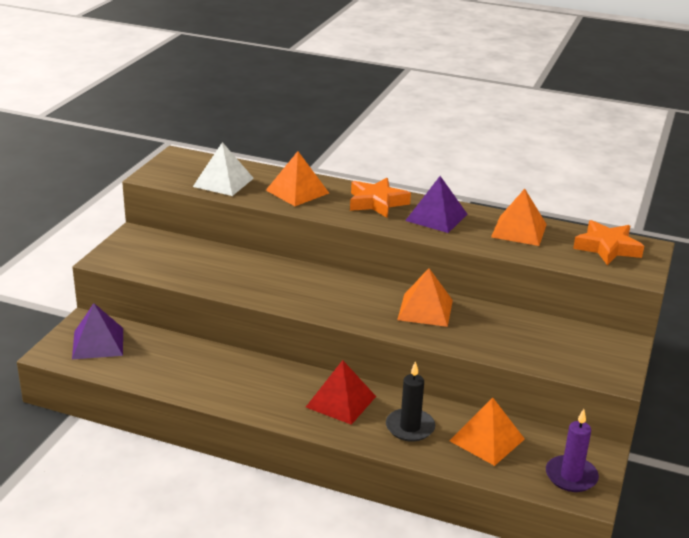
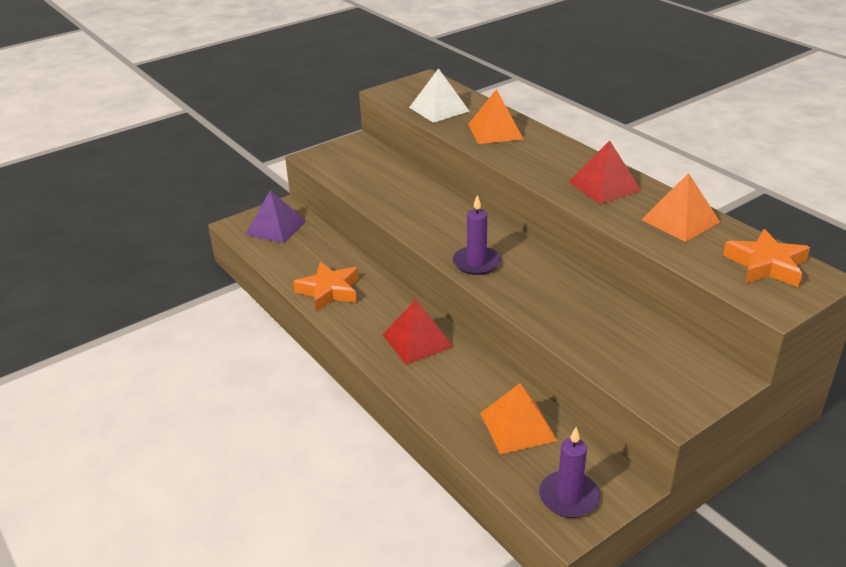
camera: 35 degrees right, 5 degrees up
(363, 314) = (476, 263): none -> purple candle
(377, 202) = (560, 158): orange star -> orange star (329, 291)
(410, 427) = (455, 387): black candle -> none
(425, 309) = (540, 277): orange pyramid -> none
(436, 217) = (604, 186): purple pyramid -> red pyramid

